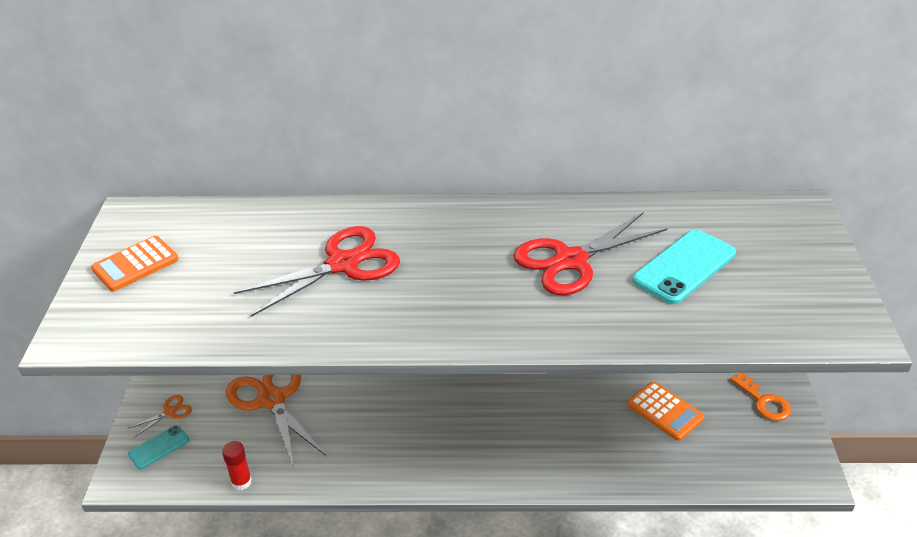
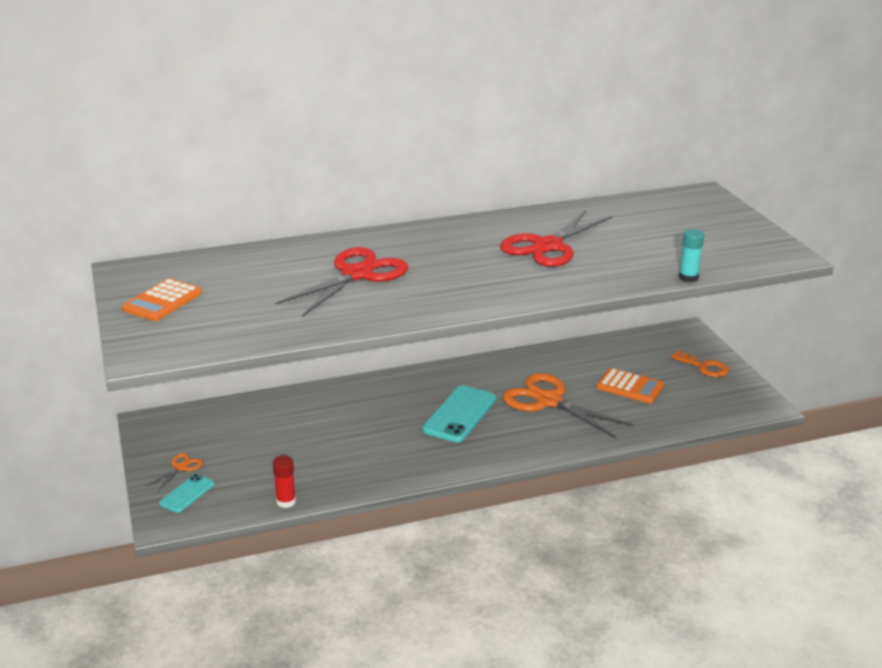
camera: 20 degrees left, 10 degrees down
(272, 400) = (277, 441): orange scissors -> orange scissors (549, 401)
(684, 267) = (639, 238): turquoise phone -> turquoise phone (460, 414)
(710, 346) = (688, 277): none -> turquoise glue stick

